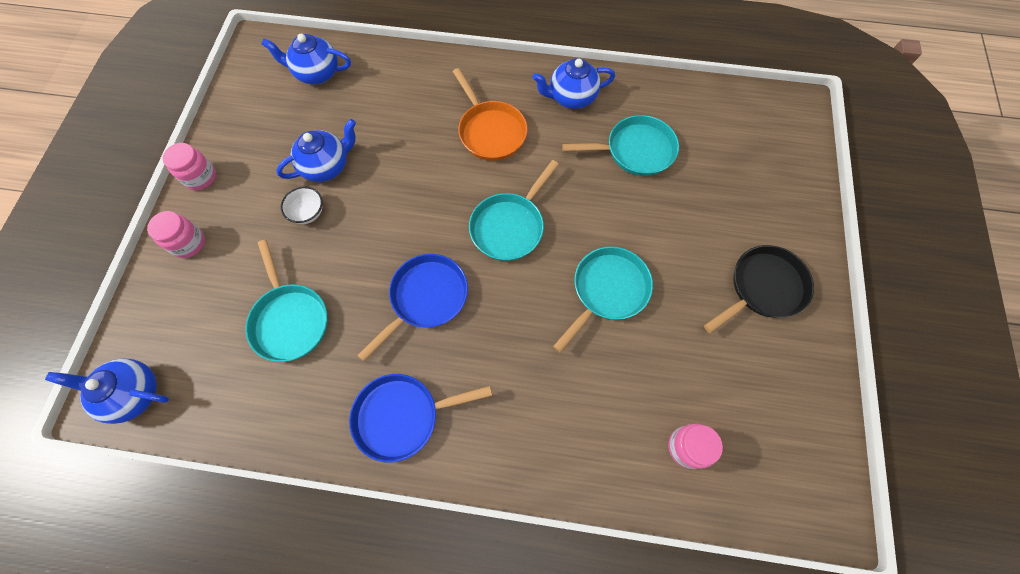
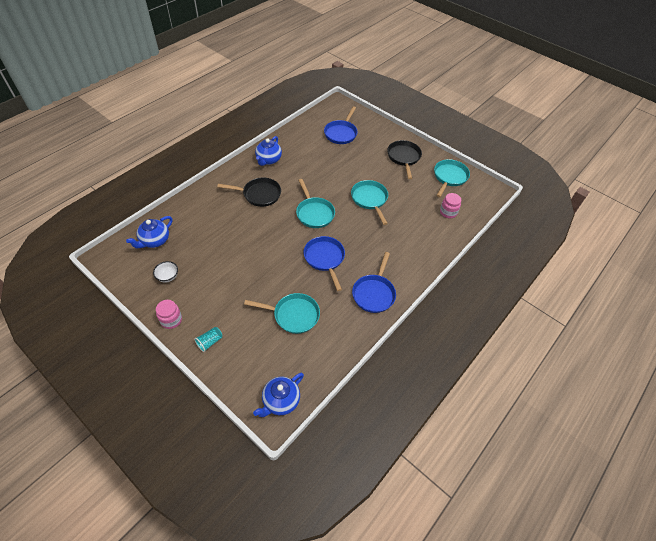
camera: 60 degrees left, 15 degrees down
(189, 243) = (210, 342): pink jar -> turquoise cup
(308, 213) = (239, 282): white bowl -> white bowl (168, 277)
(327, 166) = (219, 262): blue teapot -> none
(490, 131) = (259, 194): orange pan -> black pan
(635, 150) = (314, 156): turquoise pan -> turquoise pan (449, 177)
(728, 155) = (341, 133): none -> blue pan

